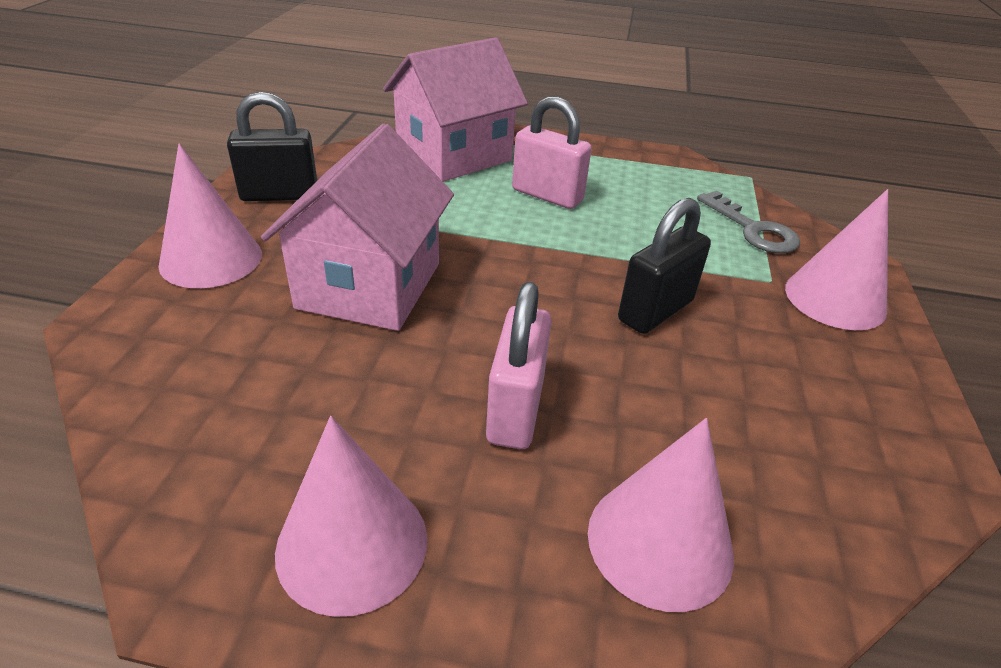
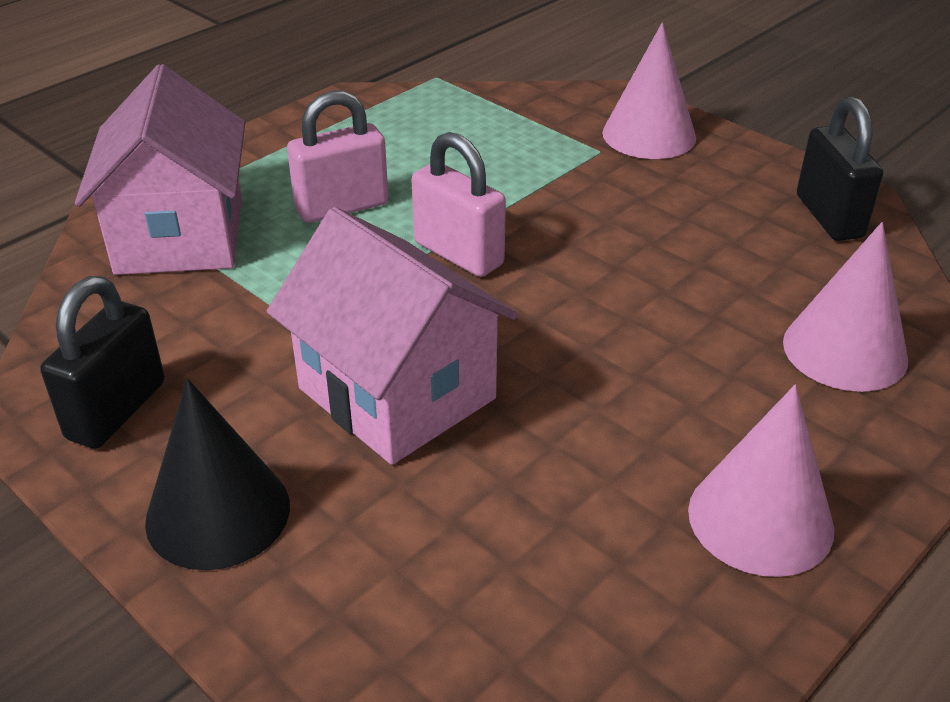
camera: 55 degrees left, 0 degrees up
(211, 259) = (218, 513): pink cone -> black cone
(515, 409) = (662, 365): pink padlock -> pink padlock (458, 254)
(655, 311) = (591, 230): black padlock -> black padlock (829, 216)
(753, 229) = (521, 121): grey key -> none

